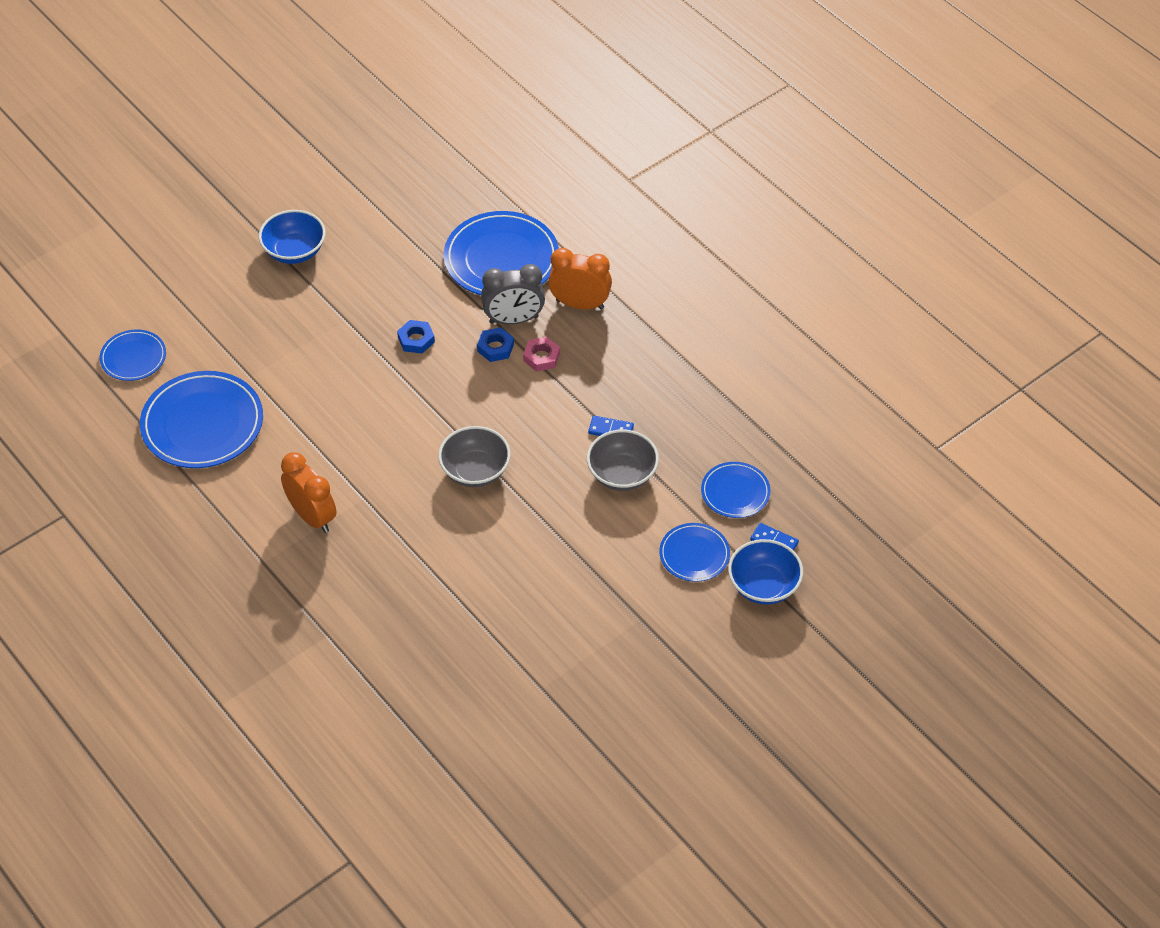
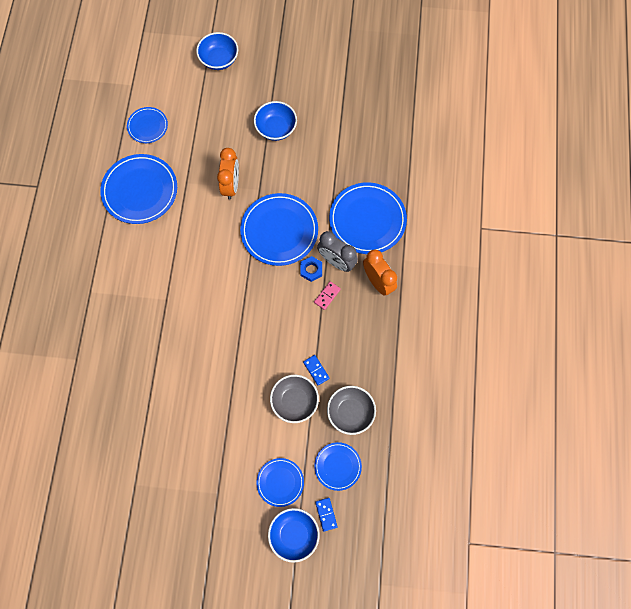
camera: 45 degrees right, 20 degrees up
(143, 234) = (219, 59): none -> blue bowl
(312, 516) = (134, 287): orange clock -> orange clock (231, 185)
(416, 340) = (279, 231): blue nut -> blue plate
(475, 471) = (230, 332): grey bowl -> grey bowl (350, 412)
(541, 357) = (327, 296): pink nut -> pink domino

